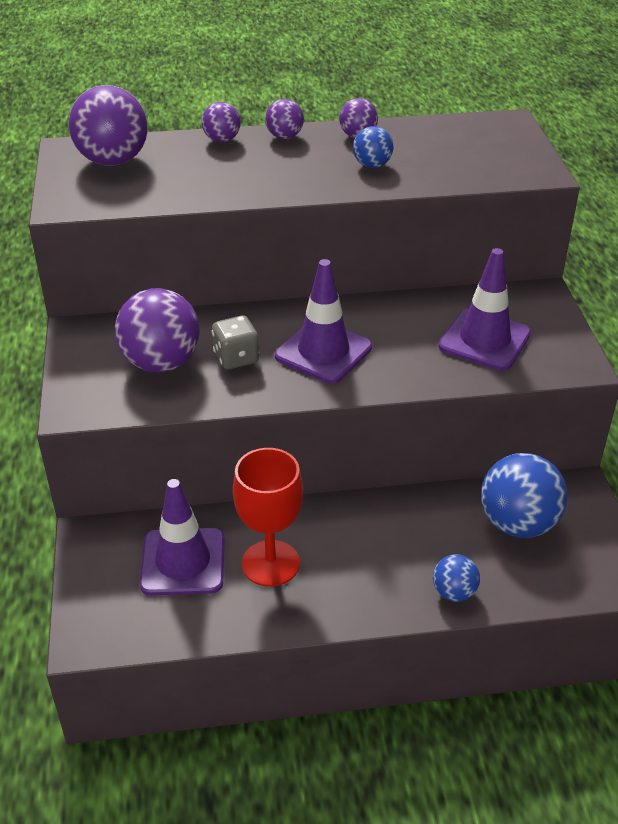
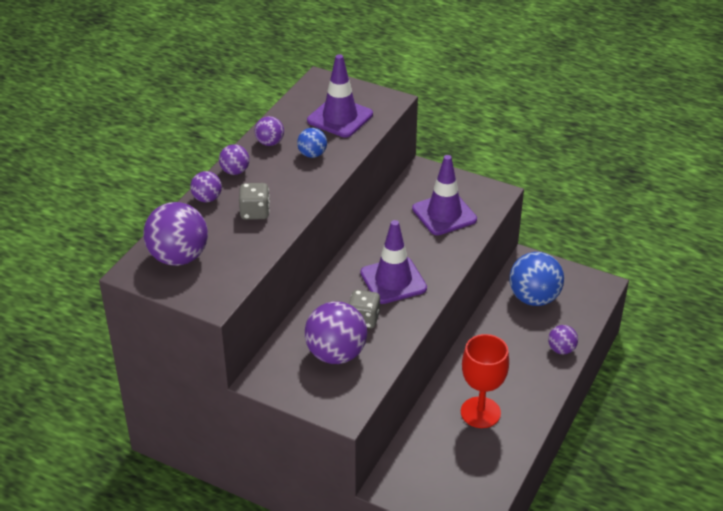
camera: 55 degrees left, 0 degrees up
(183, 562) = (447, 451): purple traffic cone -> purple traffic cone (340, 118)
(231, 172) = (255, 212): none -> grey dice
(454, 592) = (561, 349): blue ball -> purple ball

